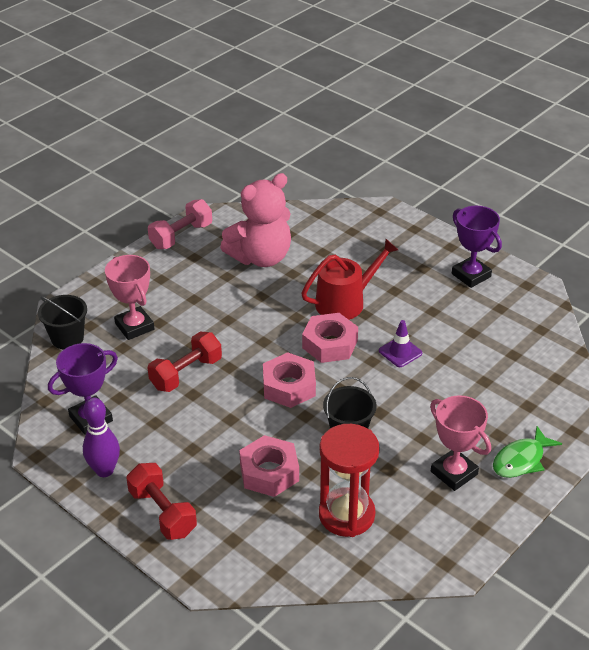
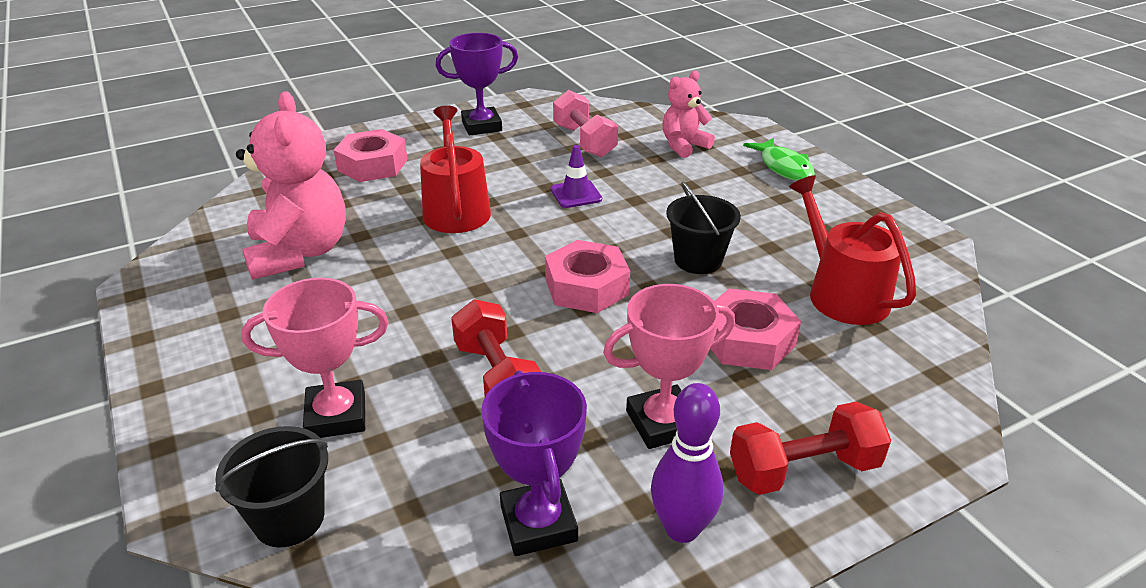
camera: 70 degrees left, 5 degrees down
(181, 236) = (161, 316): pink dumbbell -> pink dumbbell (584, 141)
(330, 344) = (526, 238): pink nut -> pink nut (373, 165)
(346, 515) = (842, 293): red hourglass -> red watering can
(454, 473) = (791, 207): pink trophy -> pink trophy (662, 423)
(517, 393) = (683, 146): none -> pink teddy bear

